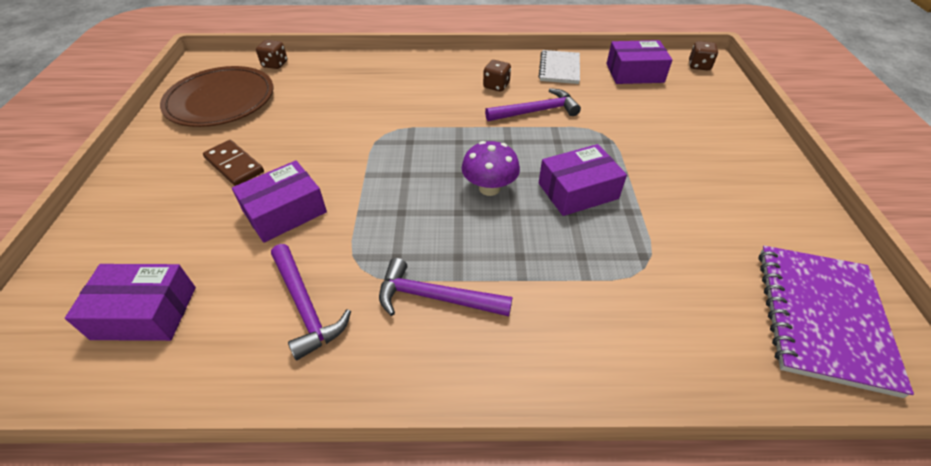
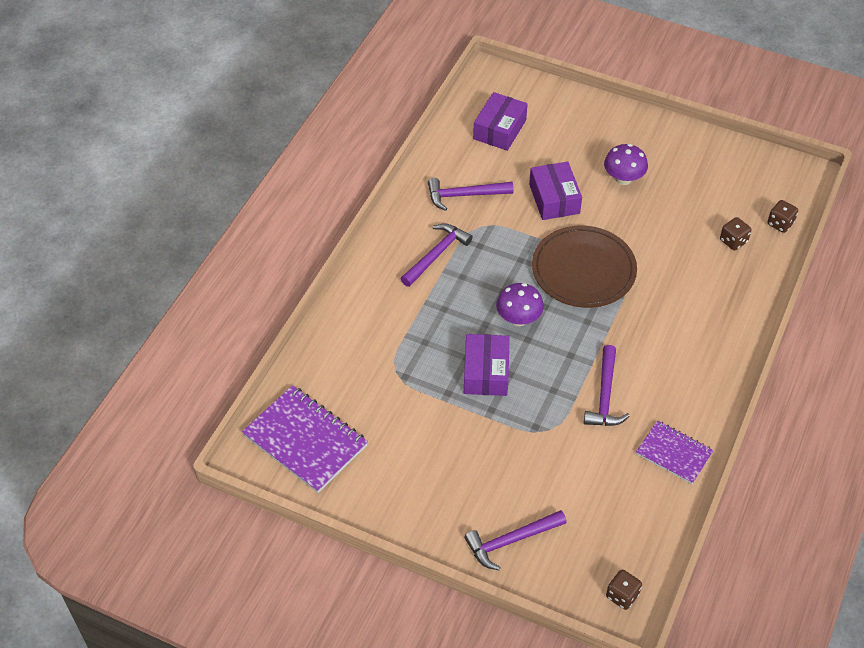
camera: 115 degrees right, 5 degrees up
(220, 100) = (726, 179): brown plate -> brown plate (583, 270)
(234, 165) = (623, 179): brown domino -> purple mushroom
(496, 86) = (664, 383): brown dice -> brown dice (733, 241)
(559, 69) = (674, 453): white notebook -> purple notebook
(634, 73) = (635, 519): purple box -> none
(727, 124) = (511, 541): none -> purple hammer

